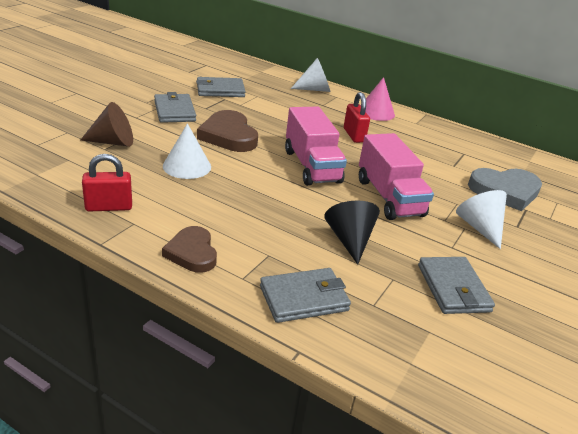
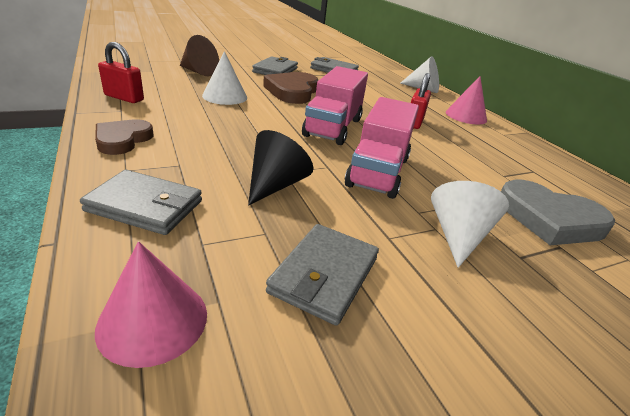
camera: 35 degrees right, 0 degrees up
(418, 358) = (153, 320): none -> pink cone

